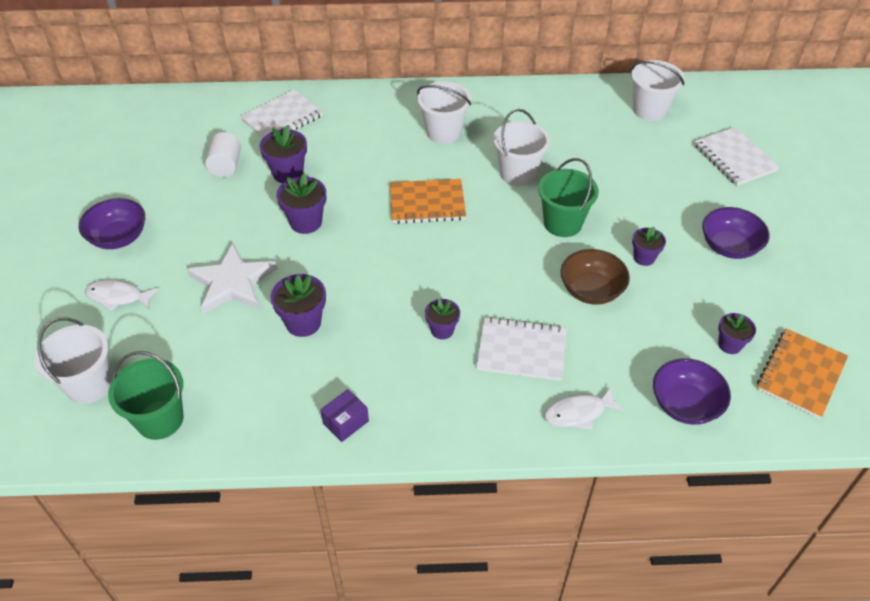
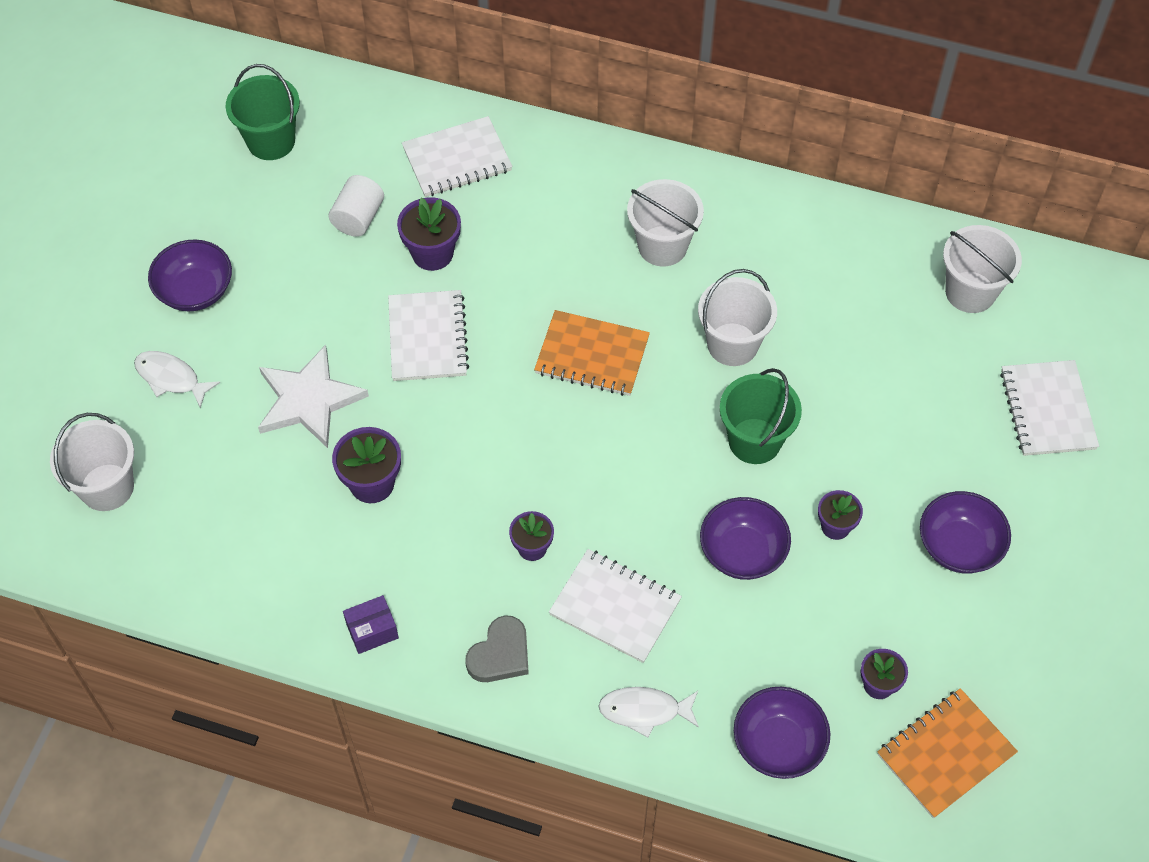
camera: 20 degrees right, 10 degrees up
(160, 419) = (170, 558): green bucket -> green bucket (271, 141)
(306, 222) = (427, 337): purple flower pot -> white notebook
(452, 408) = (500, 654): none -> grey heart
(591, 290) = (742, 552): brown bowl -> purple bowl

